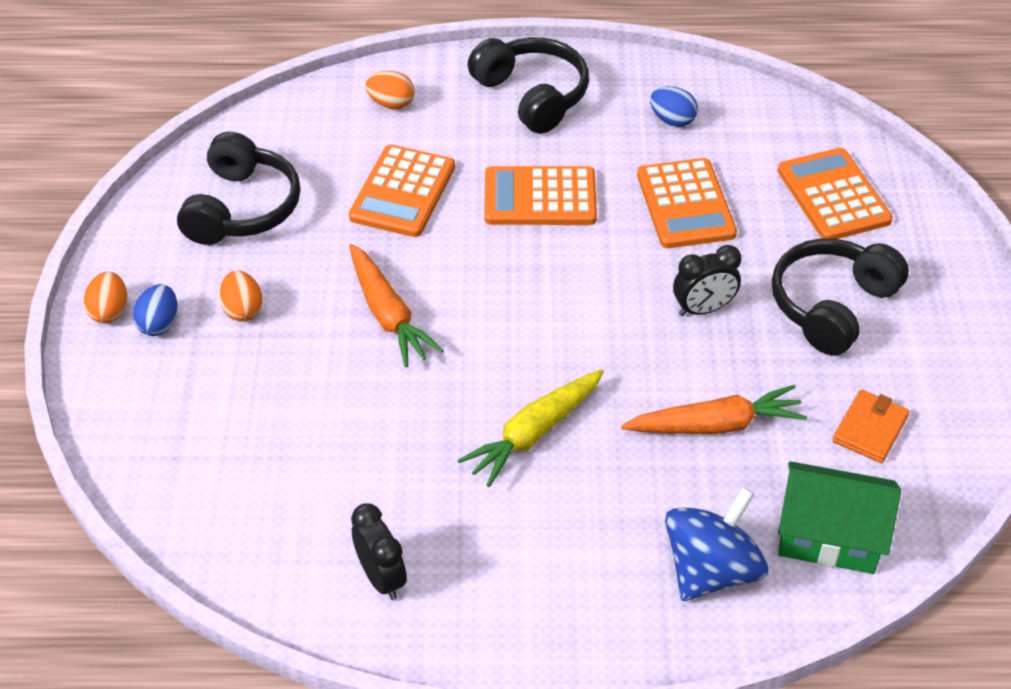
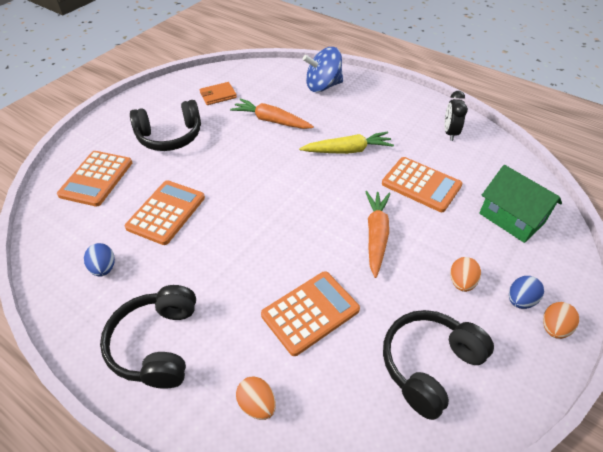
camera: 145 degrees left, 0 degrees up
(540, 197) = (233, 260): orange calculator -> orange calculator (421, 185)
(703, 309) = (222, 161): black clock -> none
(829, 537) = (273, 77): green house -> green house (511, 218)

